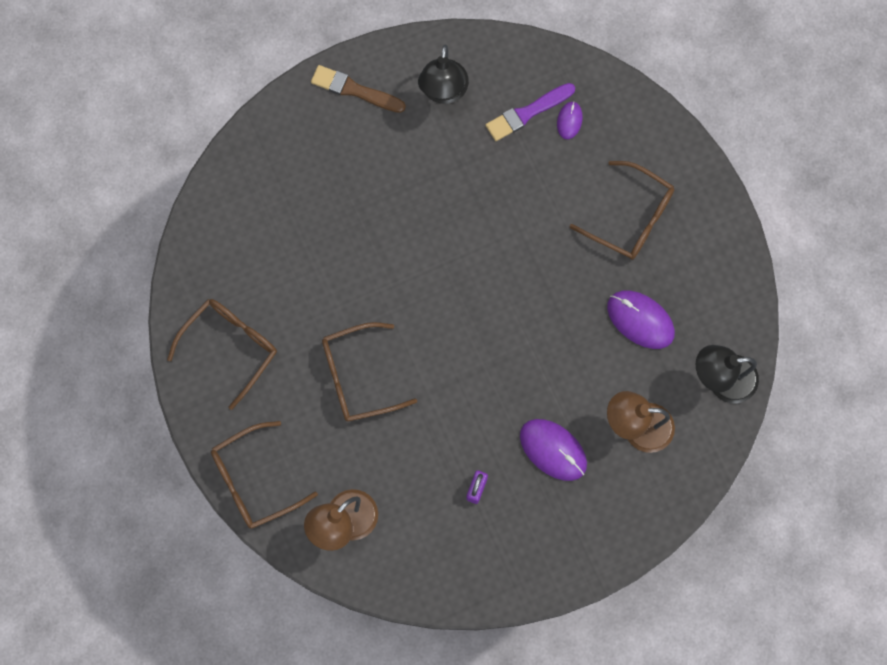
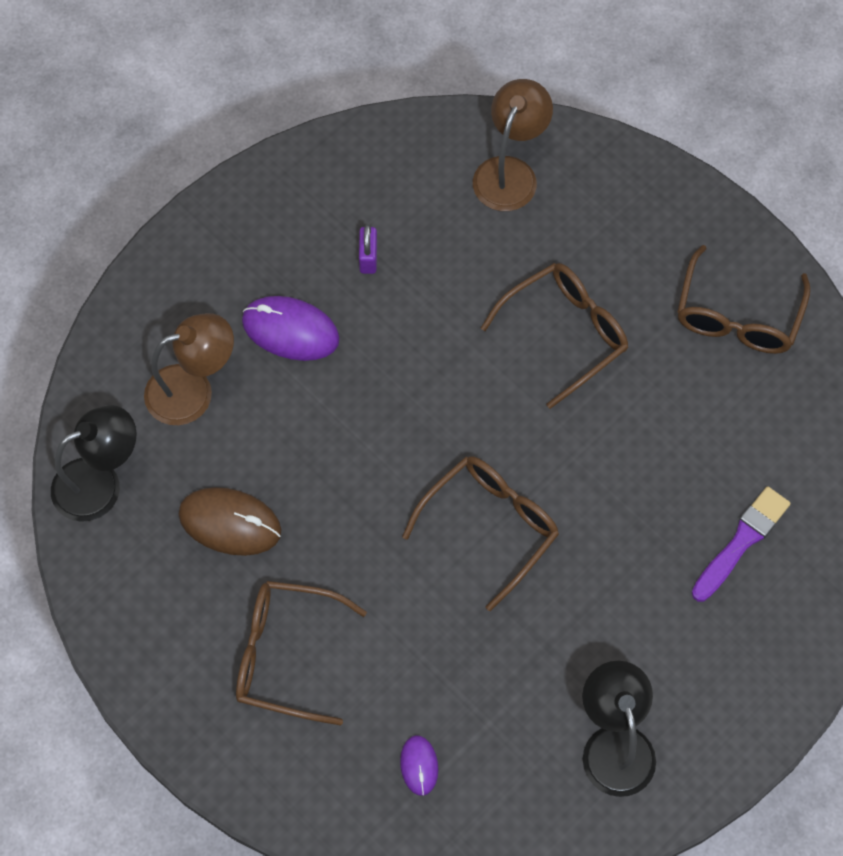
camera: 160 degrees right, 10 degrees down
(254, 481) = (636, 181): brown glasses -> brown glasses (490, 526)
(354, 90) = (739, 702): brown brush -> none
(527, 113) = (483, 756): purple brush -> purple brush (741, 542)
(640, 320) = (230, 523): purple mouse -> brown mouse

